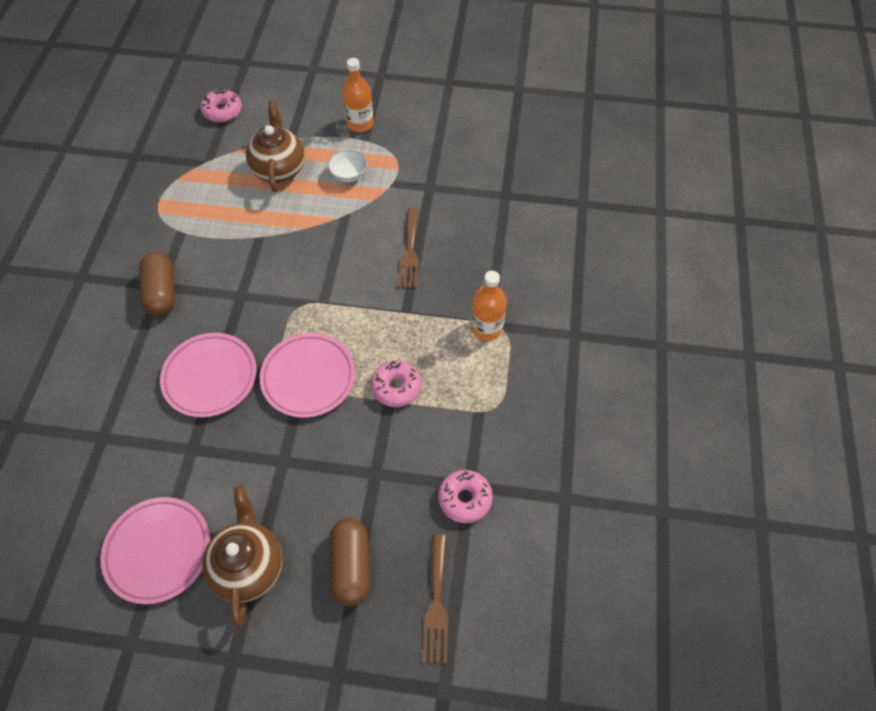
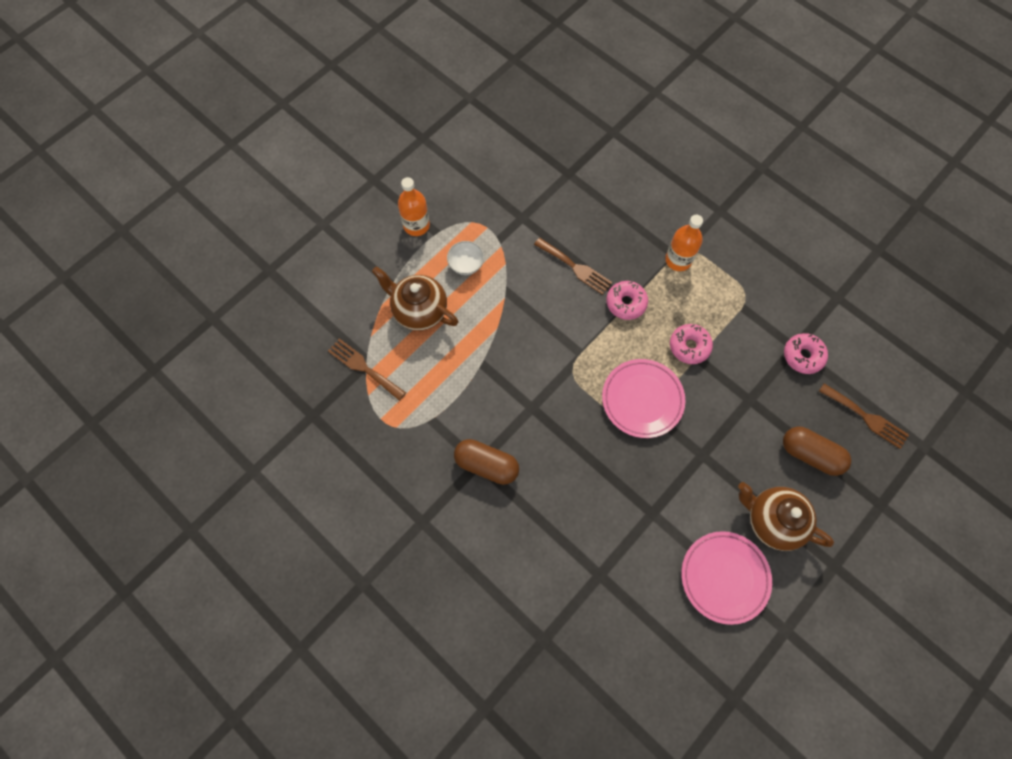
camera: 55 degrees left, 10 degrees up
(199, 163) = (364, 368): none -> brown fork
(210, 377) = (596, 468): pink plate -> none
(222, 111) = (315, 319): pink donut -> pink donut (626, 303)

